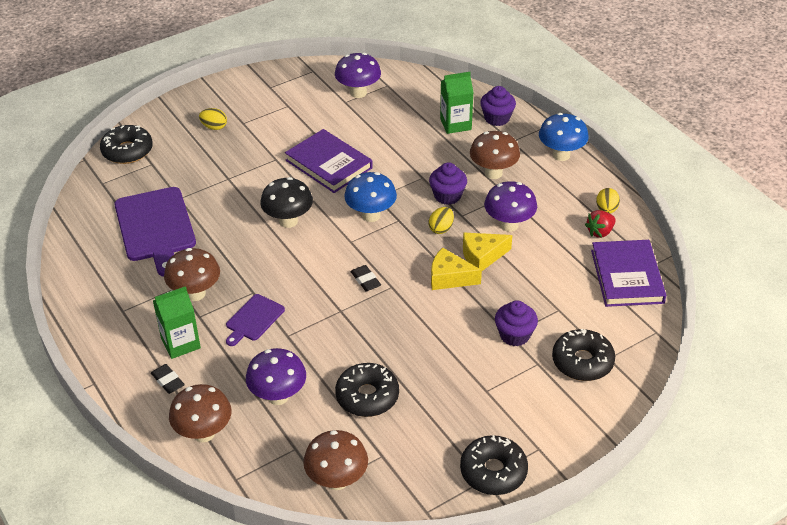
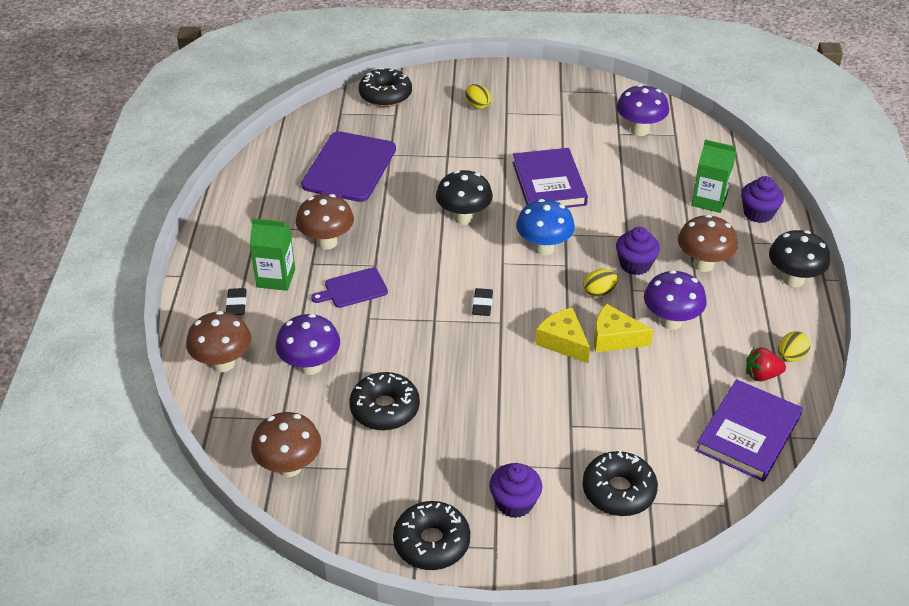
camera: 35 degrees right, 0 degrees up
(514, 335) = (575, 428): purple cupcake -> purple cupcake (514, 503)
(561, 155) = (793, 279): blue mushroom -> black mushroom

